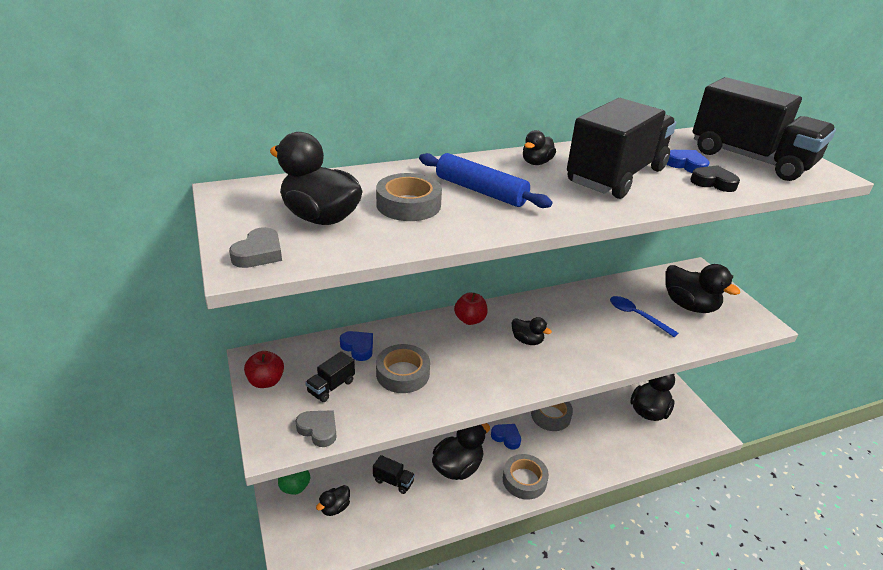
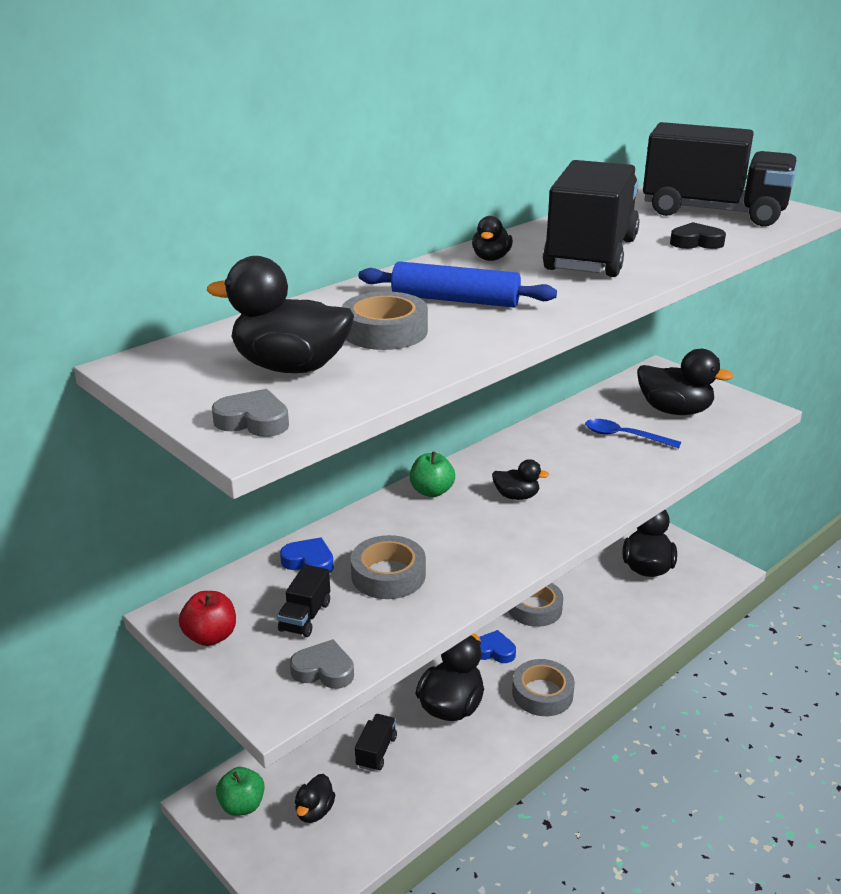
camera: 20 degrees left, 5 degrees down
(259, 253) = (253, 421): grey heart -> grey heart turned 75 degrees counterclockwise
(393, 481) = (376, 751): black truck -> black truck turned 75 degrees counterclockwise
(470, 320) = (431, 491): red apple -> green apple
(686, 165) = (654, 230): blue heart -> none

